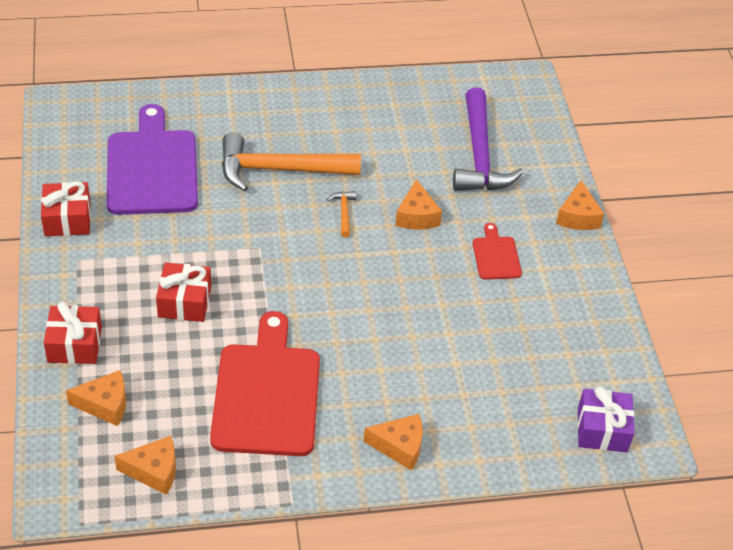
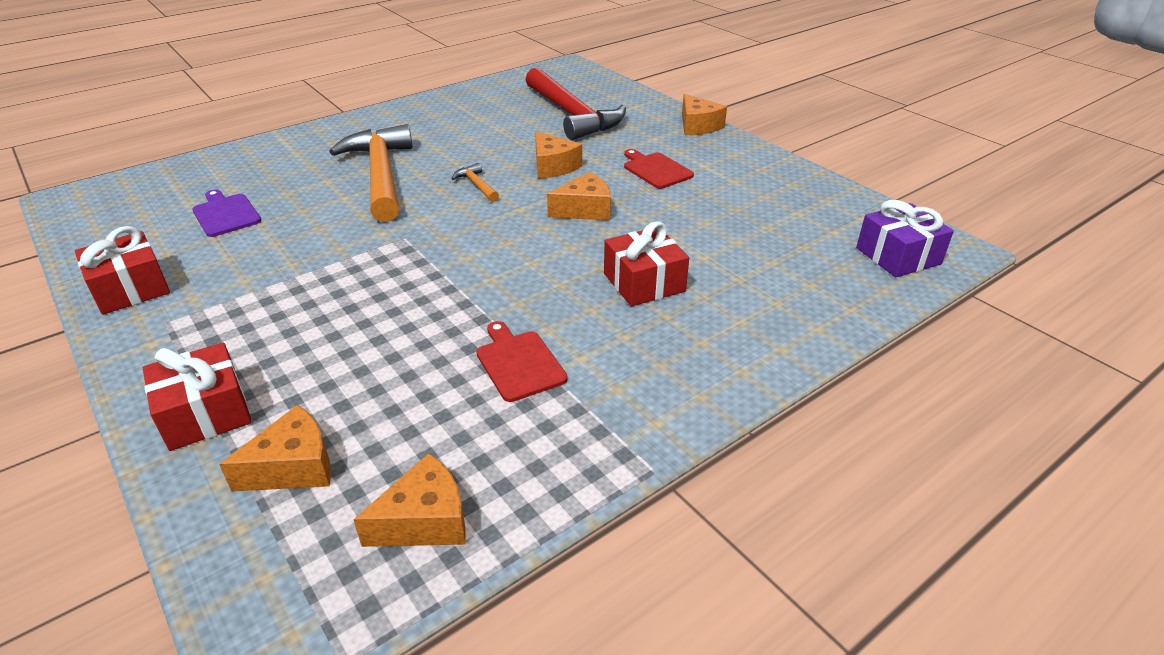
camera: 25 degrees left, 10 degrees down
(152, 168) = (225, 214): purple cutting board -> purple cutting board, size x0.47
(184, 302) = (343, 313): red gift -> red gift (644, 282)
(267, 393) = (519, 363): red cutting board -> red cutting board, size x0.47
(280, 170) = (381, 175): orange hammer -> orange hammer turned 105 degrees clockwise
(399, 446) = (723, 351): orange cheese -> orange cheese (584, 210)
(479, 155) = (572, 114): purple hammer -> red hammer

